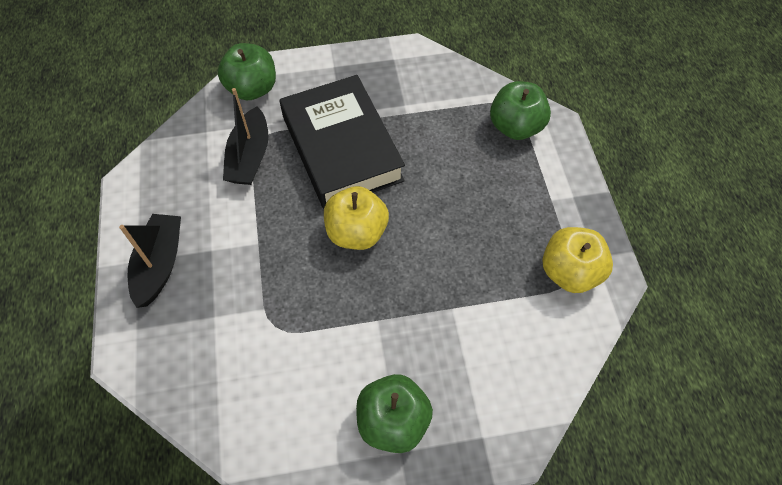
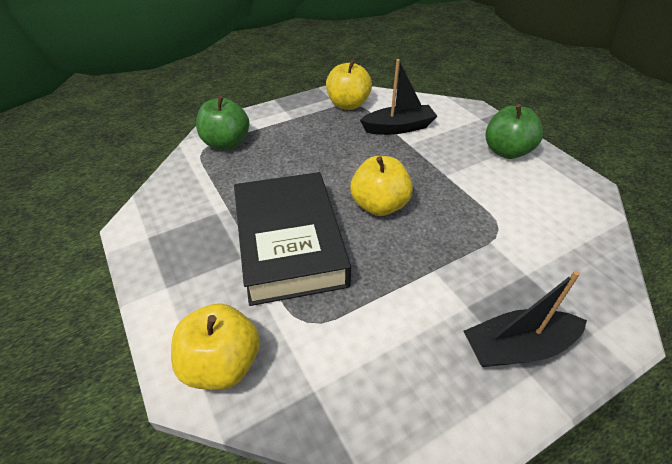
camera: 110 degrees left, 15 degrees down
(250, 157) = (334, 320): black boat -> black boat (398, 128)
(252, 89) = (222, 364): green apple -> yellow apple
(341, 148) = (289, 242): black book -> black book turned 60 degrees counterclockwise

